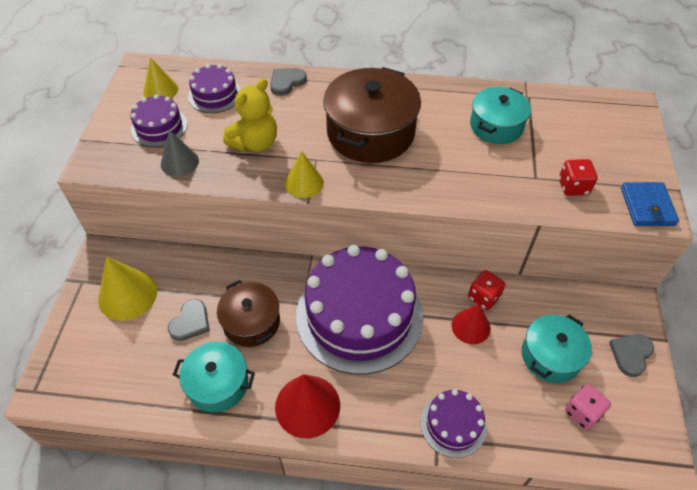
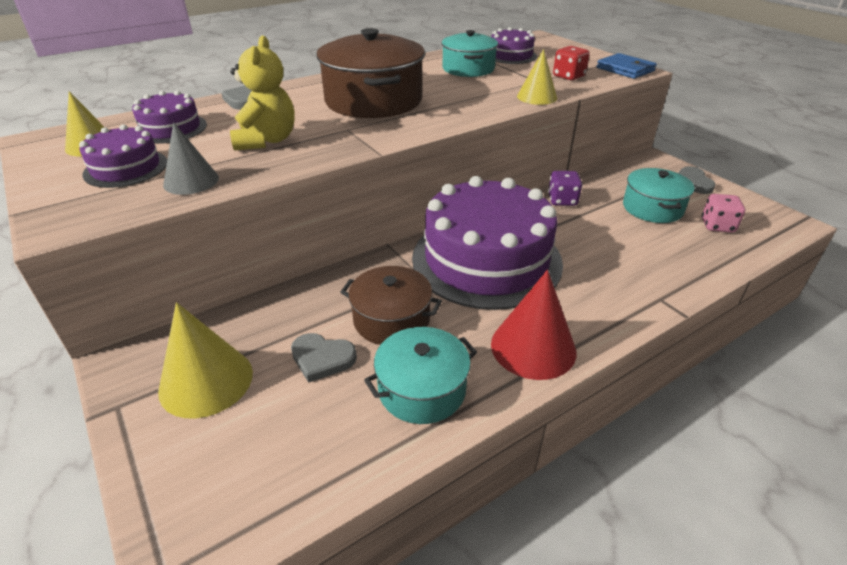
camera: 40 degrees left, 15 degrees down
(190, 322) = (322, 358): grey heart -> grey heart turned 120 degrees clockwise
(304, 183) = (357, 145): yellow cone -> yellow cone (537, 97)
(453, 424) = (658, 283): purple cake -> purple cake (511, 55)
(471, 326) = (579, 221): red cone -> none
(484, 297) = (562, 200): red dice -> purple dice

